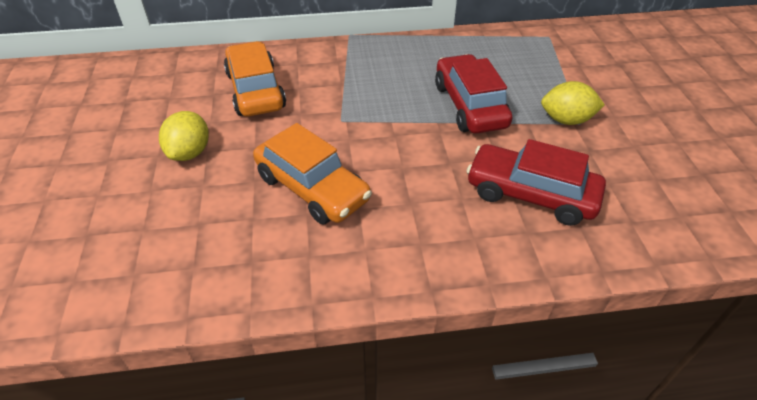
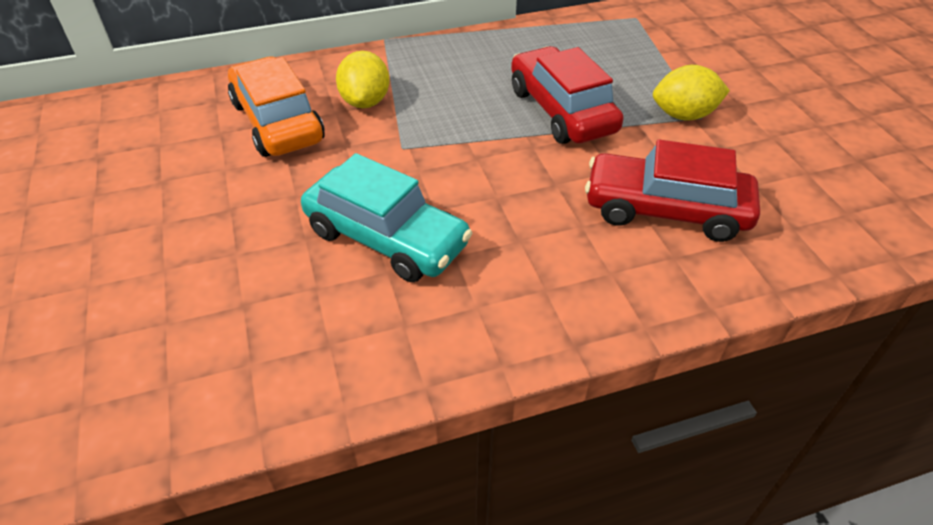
camera: 10 degrees left, 0 degrees up
(190, 152) = (207, 212): yellow lemon -> yellow lemon (365, 102)
(312, 188) = (386, 238): orange car -> turquoise car

